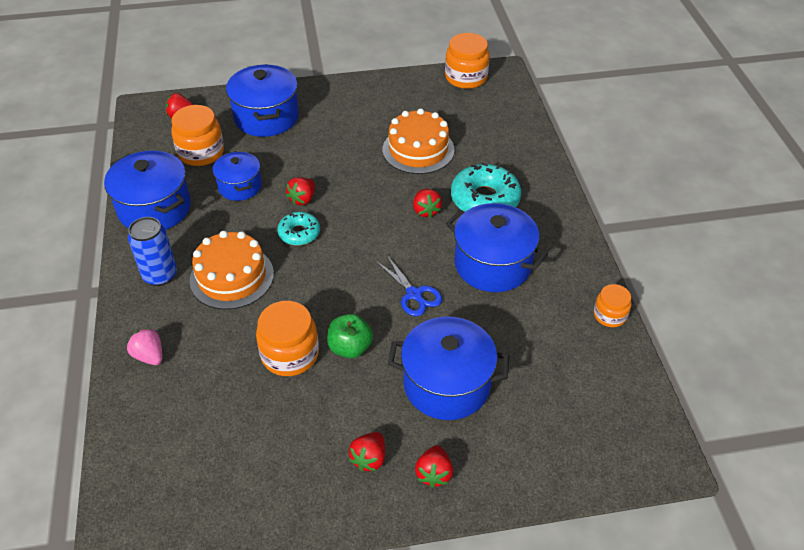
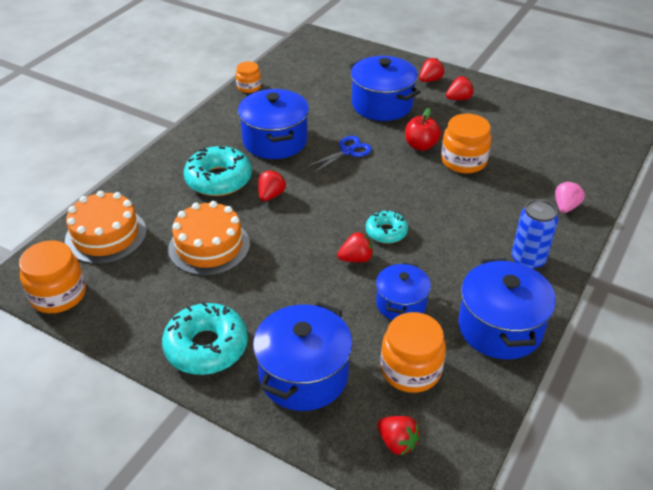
camera: 140 degrees left, 5 degrees down
(149, 356) = (565, 207): pink strawberry -> pink strawberry turned 150 degrees counterclockwise
(232, 277) = (468, 228): orange cake -> orange cake (106, 235)
(341, 100) = (206, 347): none -> turquoise donut
(350, 348) = (421, 145): green apple -> red apple
(414, 294) = (347, 151): blue scissors -> blue scissors turned 45 degrees clockwise

